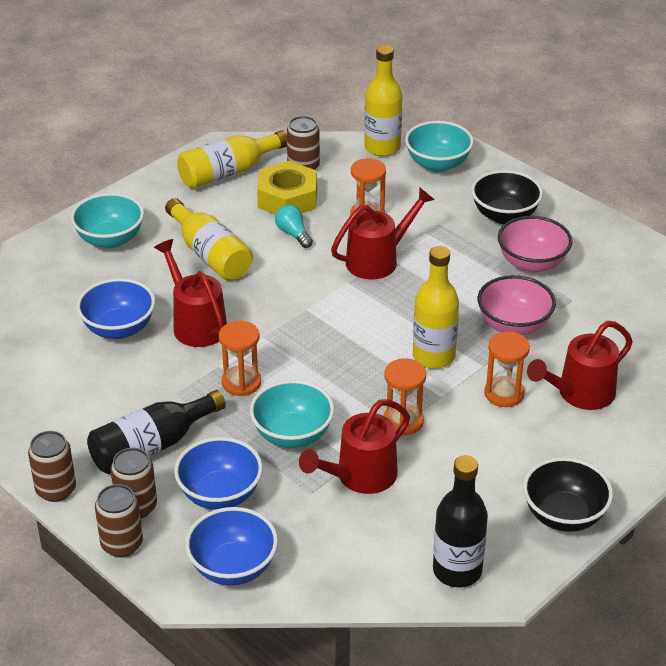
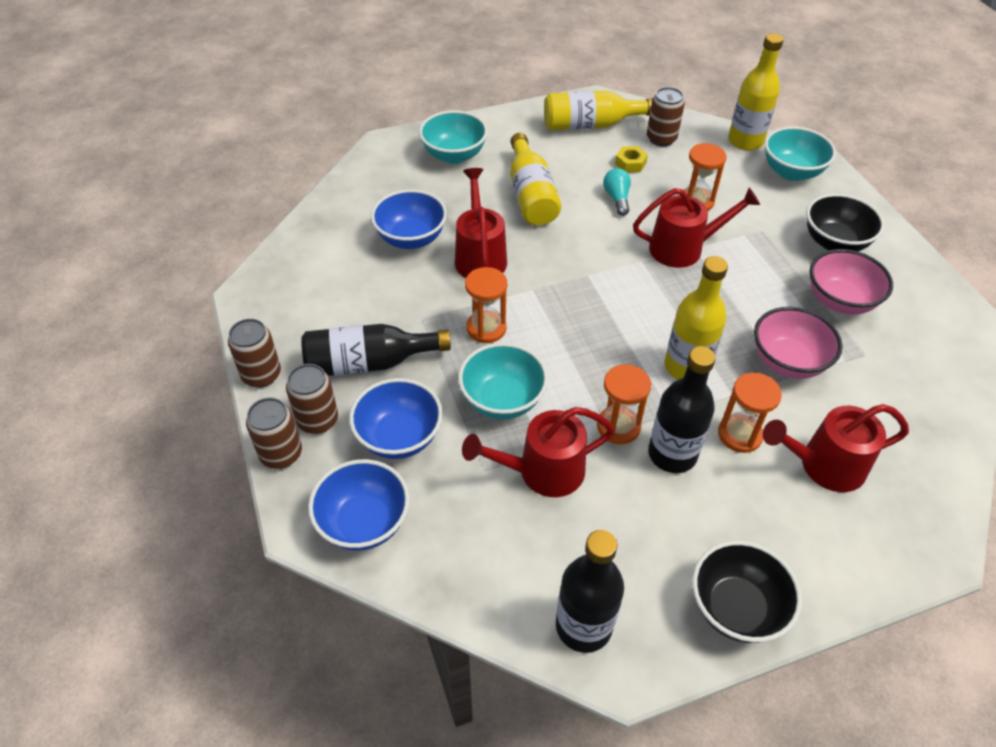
camera: 25 degrees right, 10 degrees up
(287, 198) = (630, 163): yellow nut -> yellow nut, size x0.49
(458, 427) = (672, 454): none -> black bottle

